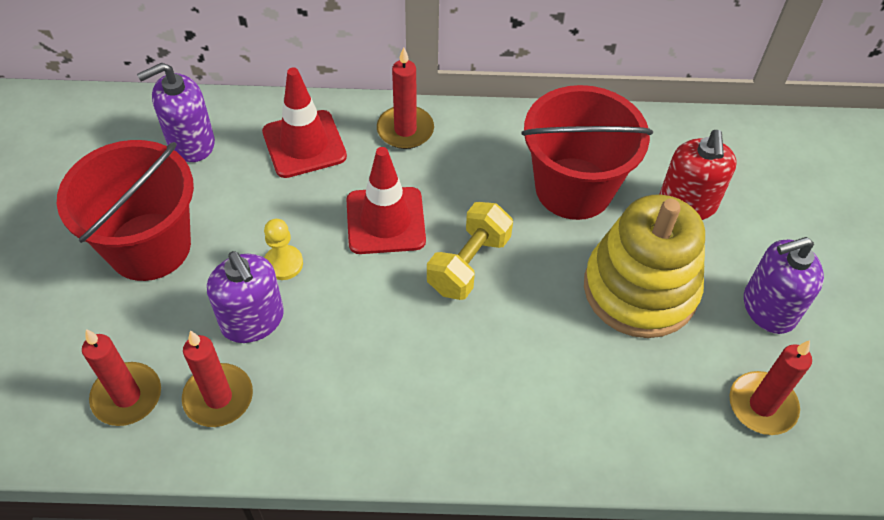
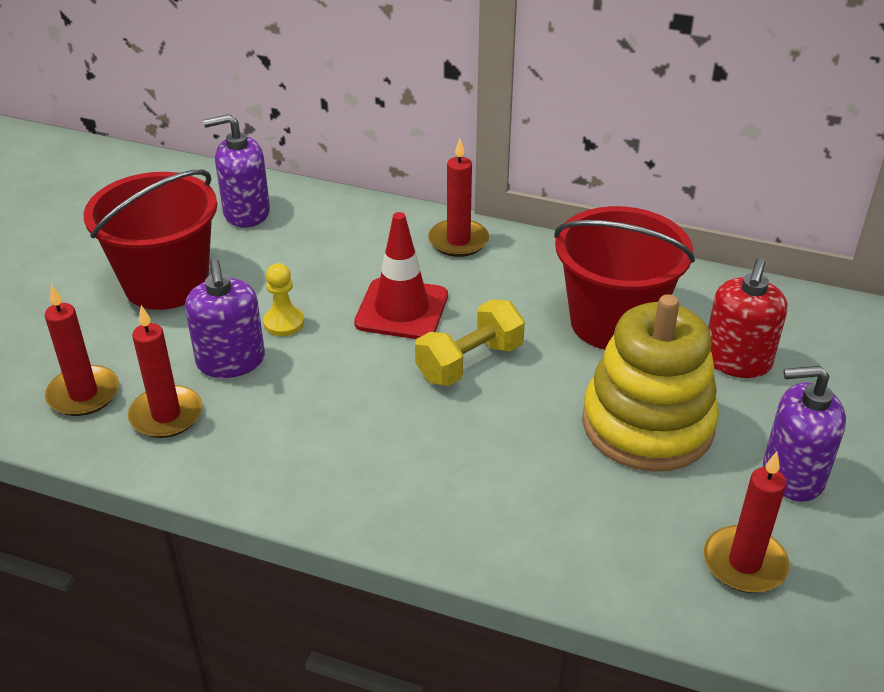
camera: 20 degrees right, 15 degrees down
(304, 144) = (352, 234): red traffic cone -> none

